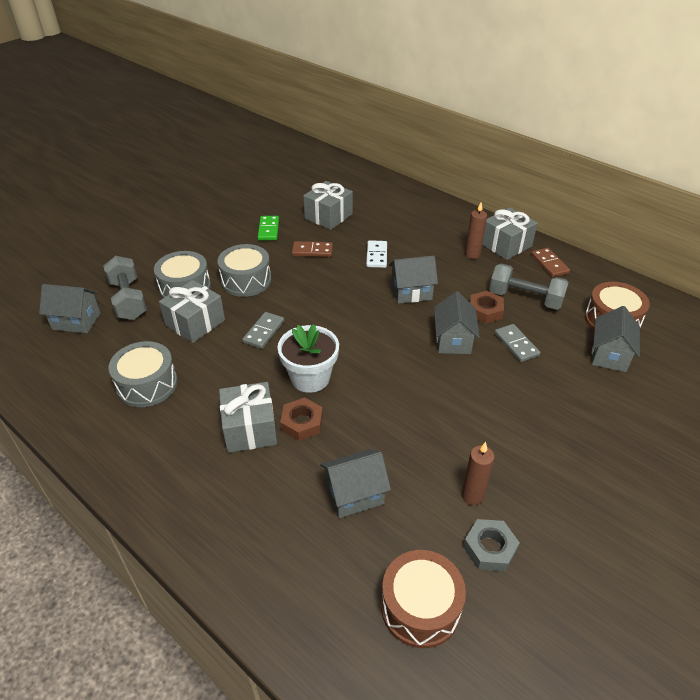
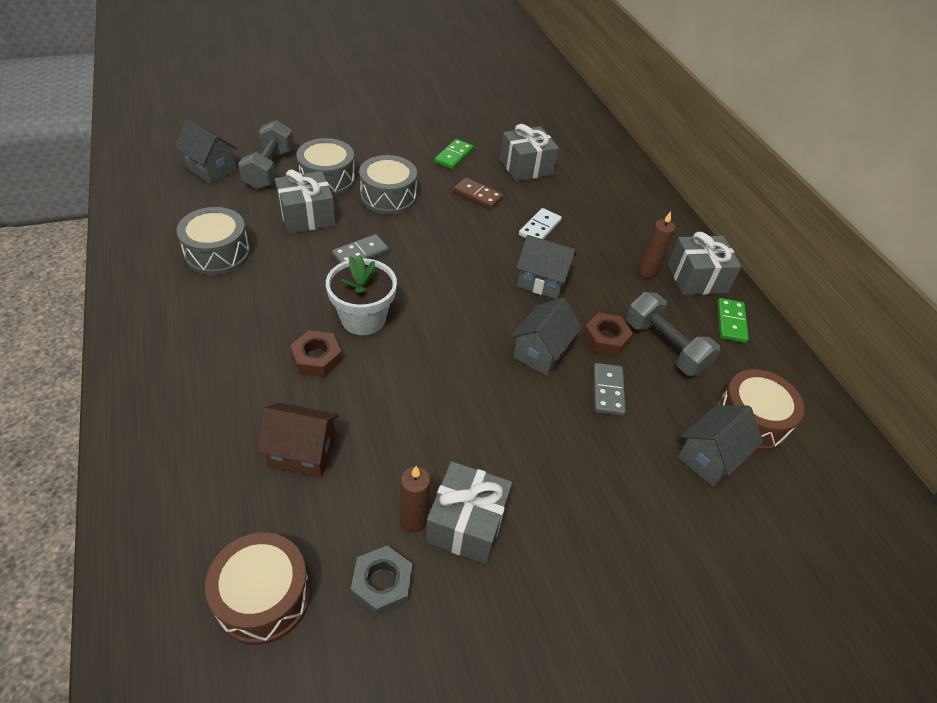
camera: 25 degrees right, 5 degrees up
(250, 429) = (266, 338): grey gift -> grey gift (466, 523)
(354, 494) = (302, 452): grey house -> brown house
(549, 264) = (731, 322): brown domino -> green domino

